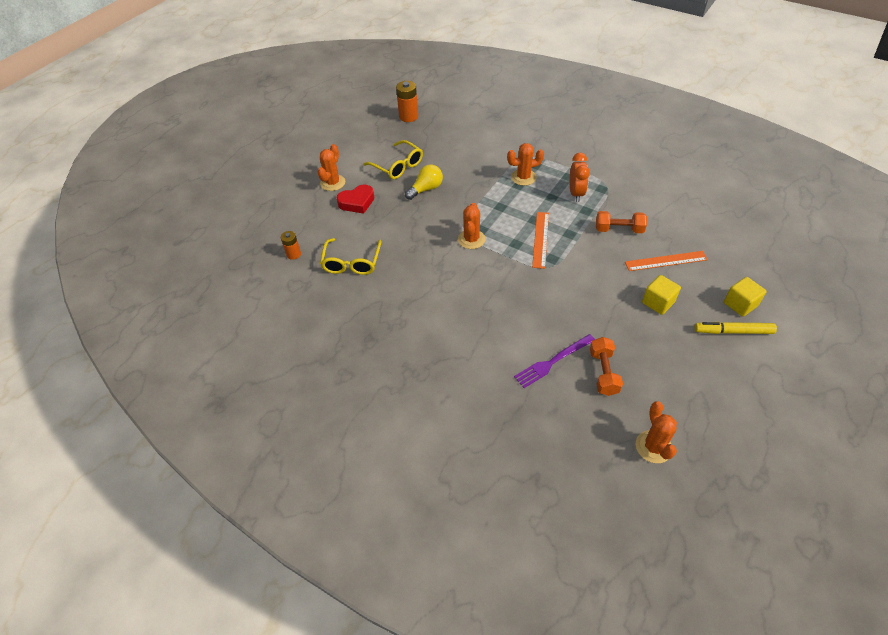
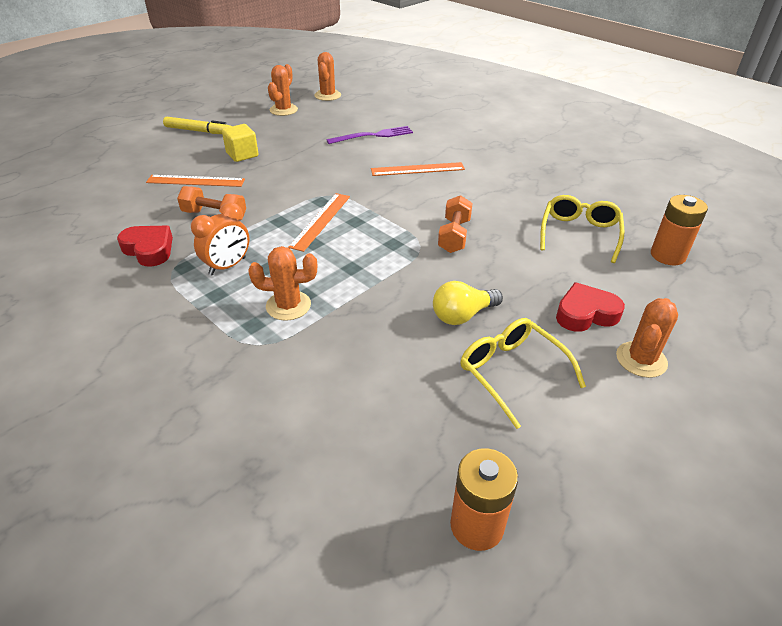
camera: 170 degrees left, 10 degrees down
(293, 254) = (667, 255): orange battery -> orange battery, size x1.62
(471, 239) = (411, 234): orange cactus -> orange cactus (283, 110)
(489, 314) = (417, 169): none -> orange ruler
(576, 193) = (227, 266): orange clock -> orange clock turned 150 degrees counterclockwise
(603, 372) = (334, 126): orange dumbbell -> orange dumbbell (454, 236)
(634, 195) = (149, 249): none -> red heart
(740, 304) = (168, 144): yellow cube -> none

